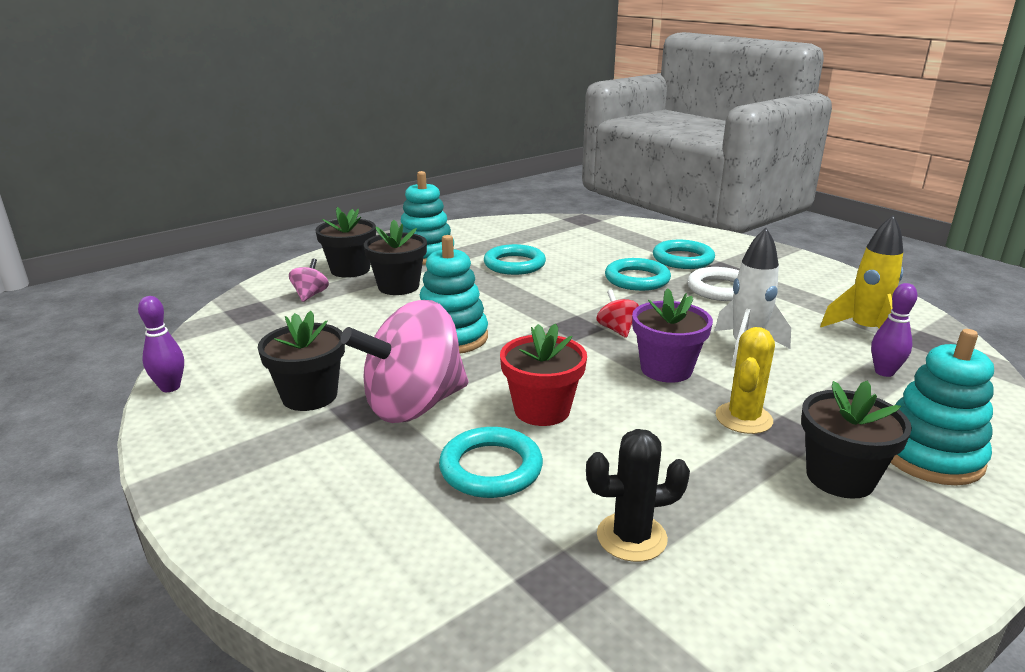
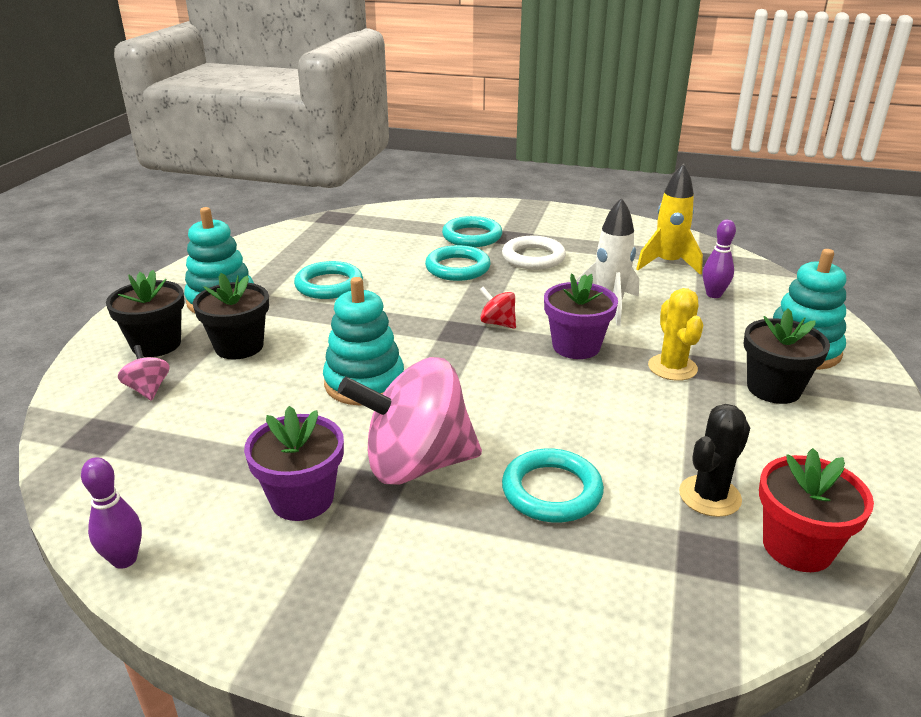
camera: 35 degrees left, 5 degrees up
(309, 396) = (302, 499): black flower pot -> purple flower pot
(413, 405) = (416, 464): pink spinning top -> pink spinning top turned 60 degrees clockwise
(542, 410) = (528, 421): red flower pot -> red flower pot (797, 547)

